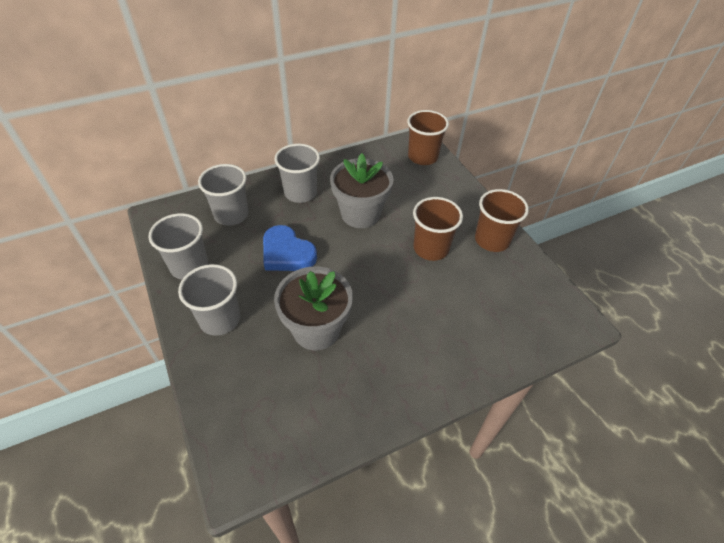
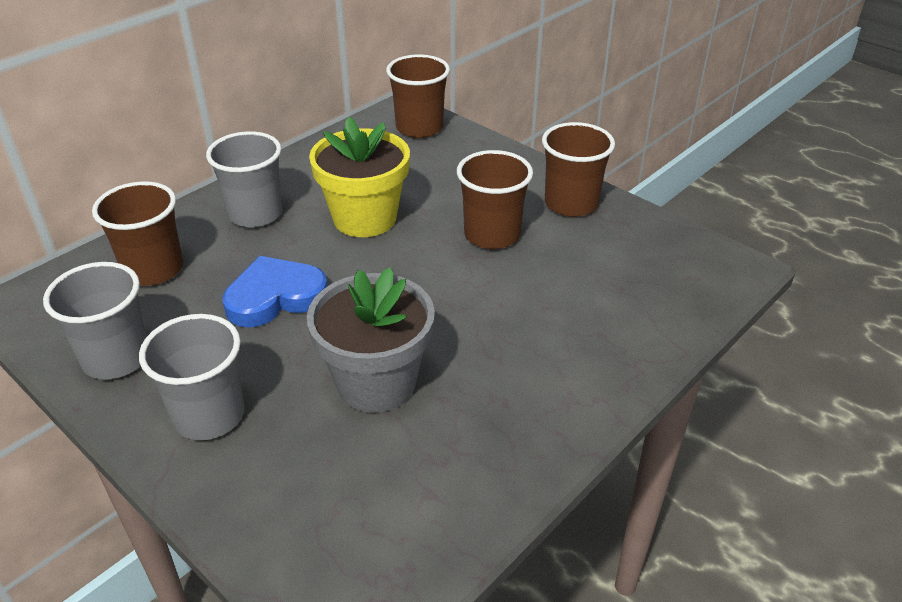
camera: 20 degrees left, 10 degrees down
(231, 214) = (153, 269): grey cup -> brown cup
(287, 253) = (275, 297): blue heart -> blue heart turned 135 degrees clockwise
(360, 214) = (365, 218): grey flower pot -> yellow flower pot

